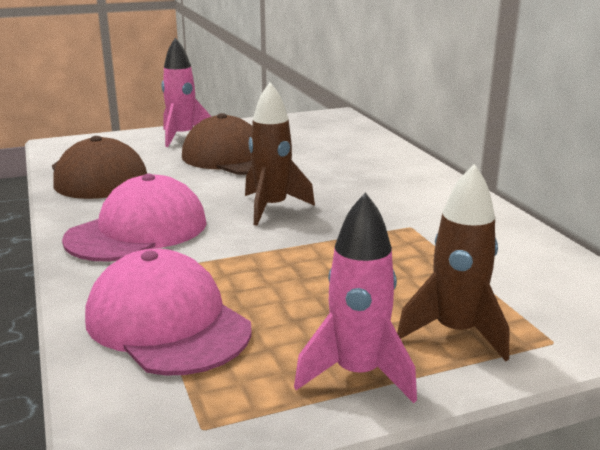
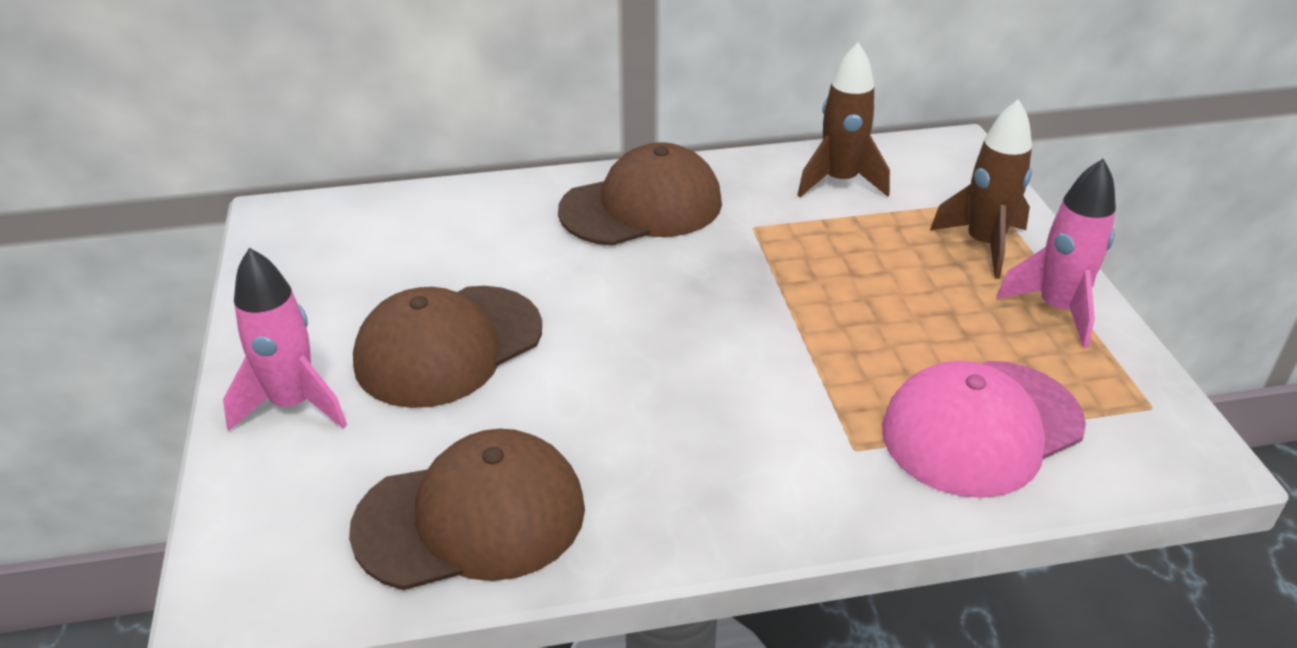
camera: 80 degrees left, 15 degrees up
(138, 231) = (728, 457): pink cap -> none
(272, 208) = (674, 324): brown rocket -> brown rocket (840, 182)
(409, 189) = (641, 206): none -> brown cap

